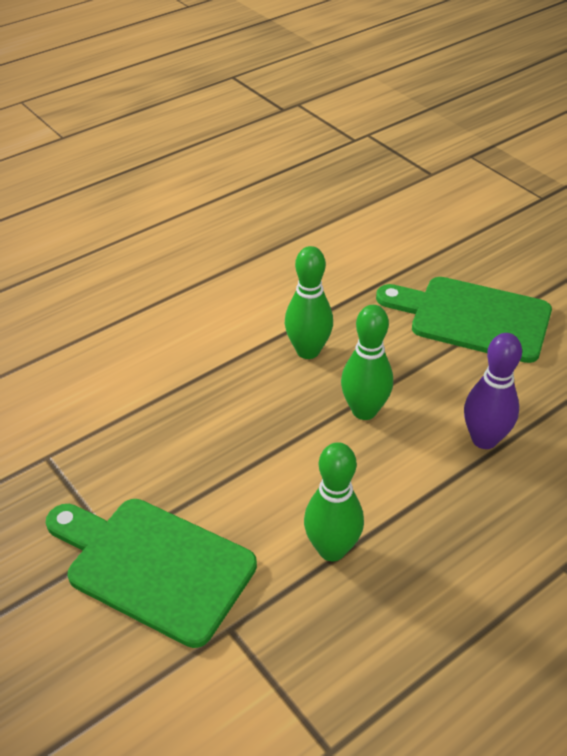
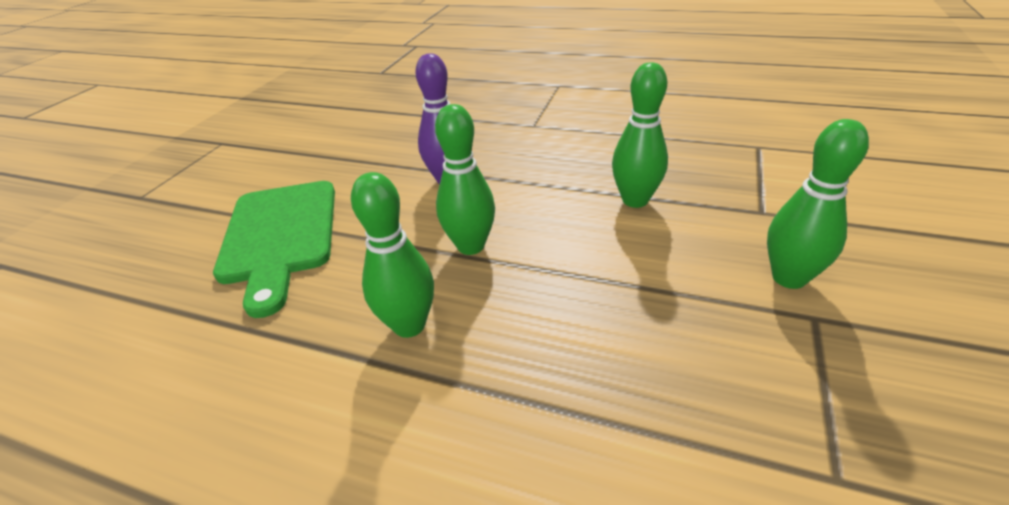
camera: 120 degrees left, 5 degrees down
(153, 566) = (789, 278): green cutting board -> green bowling pin

